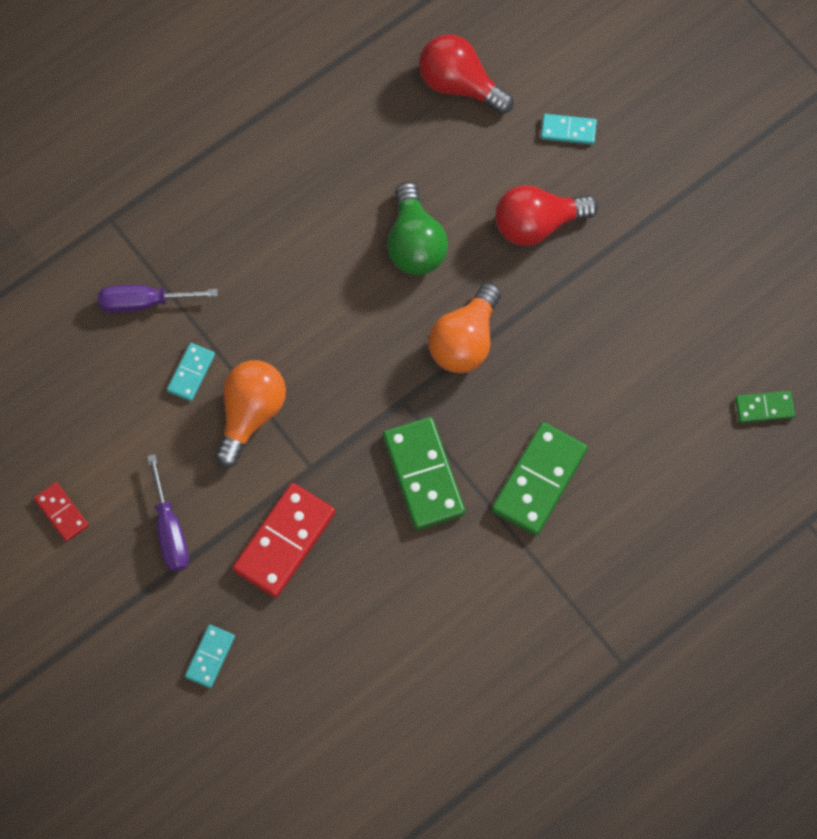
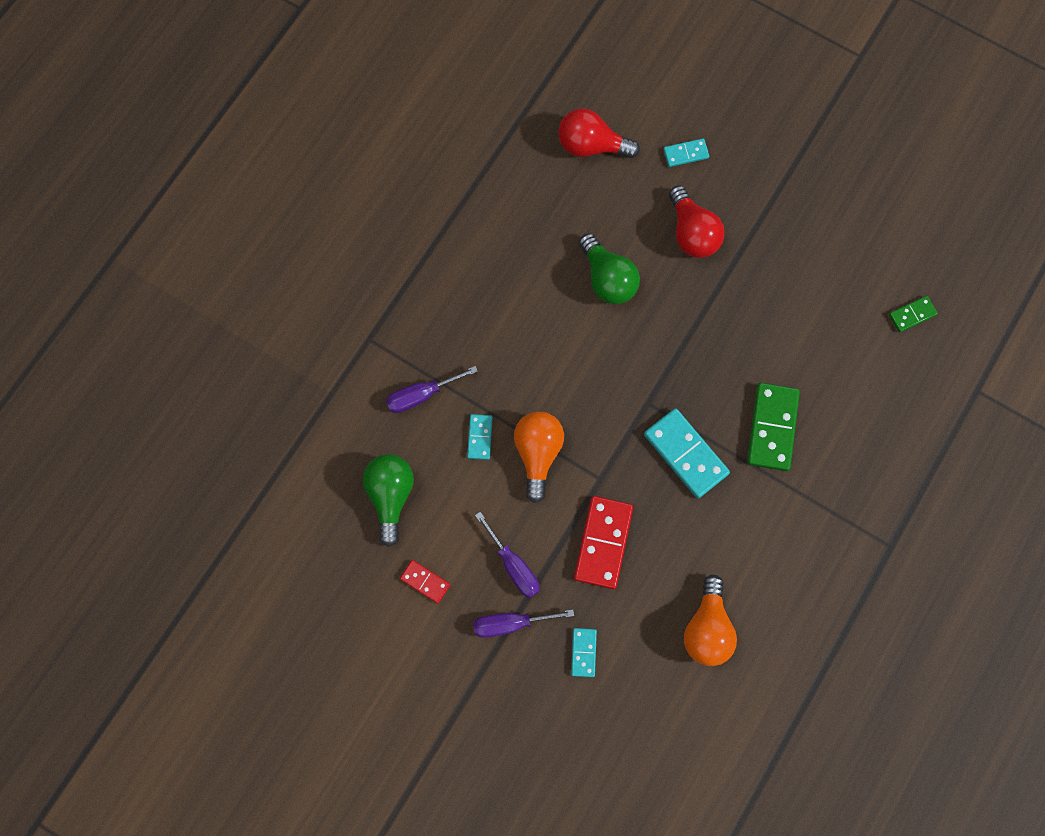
camera: 20 degrees left, 5 degrees up
(62, 403) = (390, 496): none -> green light bulb
(139, 594) = (510, 623): none -> purple screwdriver
(423, 475) = (686, 454): green domino -> turquoise domino
(465, 341) = (675, 340): orange light bulb -> orange light bulb (707, 628)
(537, 224) = (692, 233): red light bulb -> red light bulb turned 75 degrees counterclockwise

